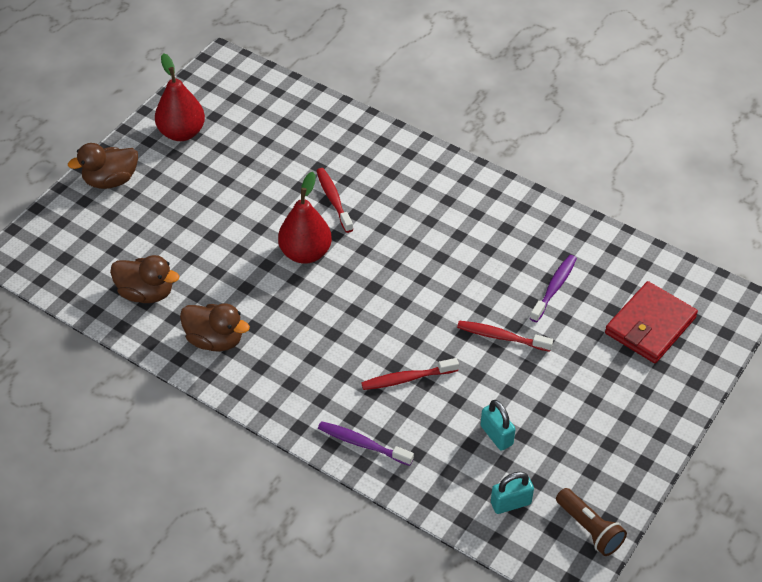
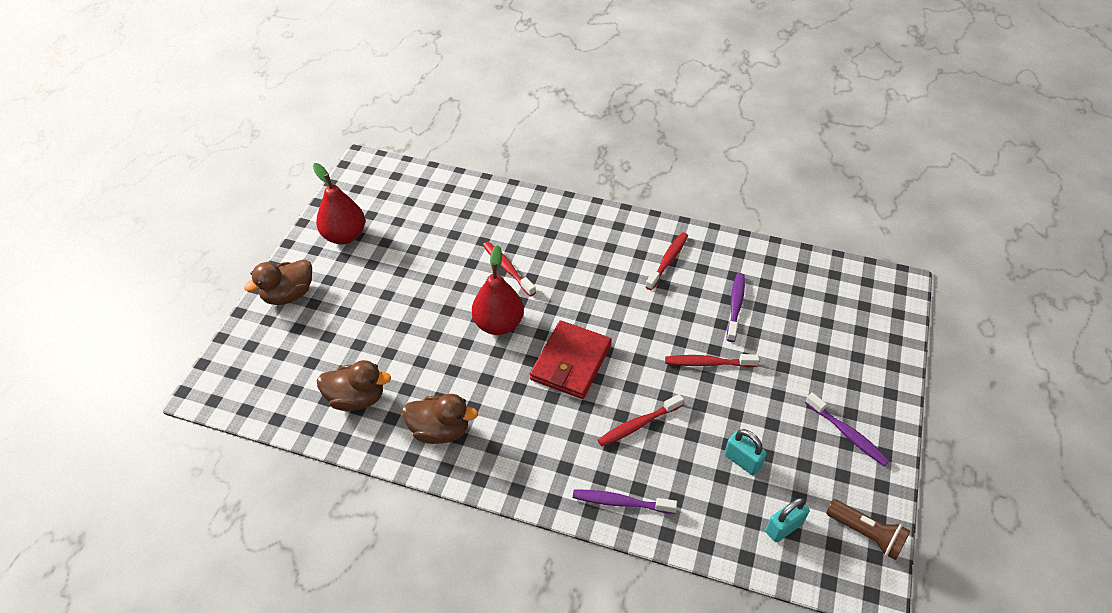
camera: 15 degrees left, 0 degrees up
(503, 226) = (668, 260): none -> red toothbrush
(614, 436) = (847, 434): none -> purple toothbrush
(650, 325) = (832, 322): red wallet -> red wallet (571, 362)

